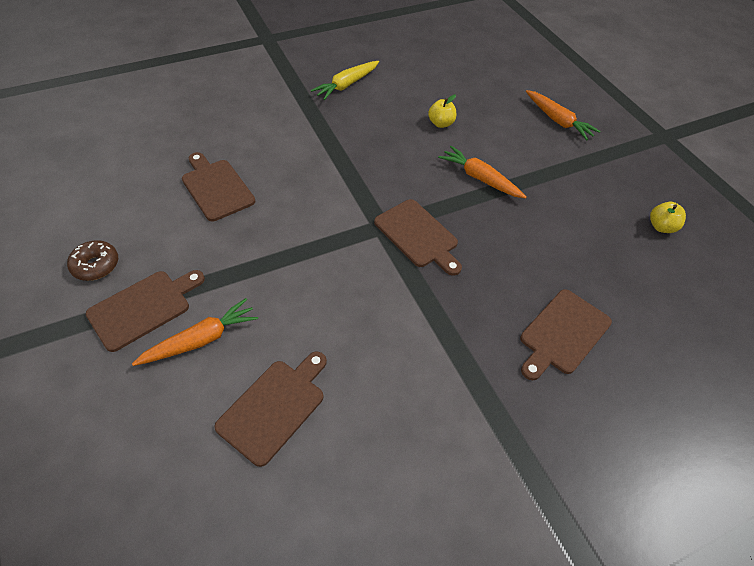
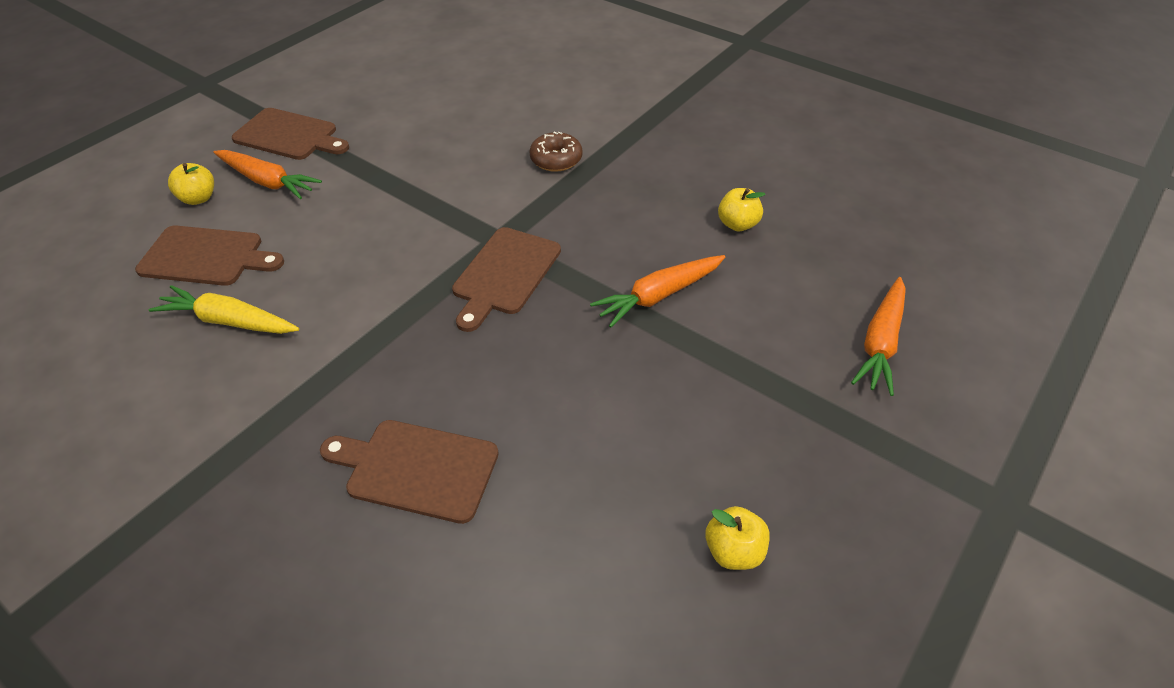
camera: 65 degrees right, 5 degrees down
(96, 265) = (324, 92): brown donut -> brown donut (556, 159)
(183, 397) = (198, 198): none -> yellow apple
(216, 187) = (470, 110): brown cutting board -> none
(346, 85) = (727, 124): yellow carrot -> yellow carrot (229, 321)
(480, 178) = (658, 296): orange carrot -> orange carrot turned 135 degrees counterclockwise

